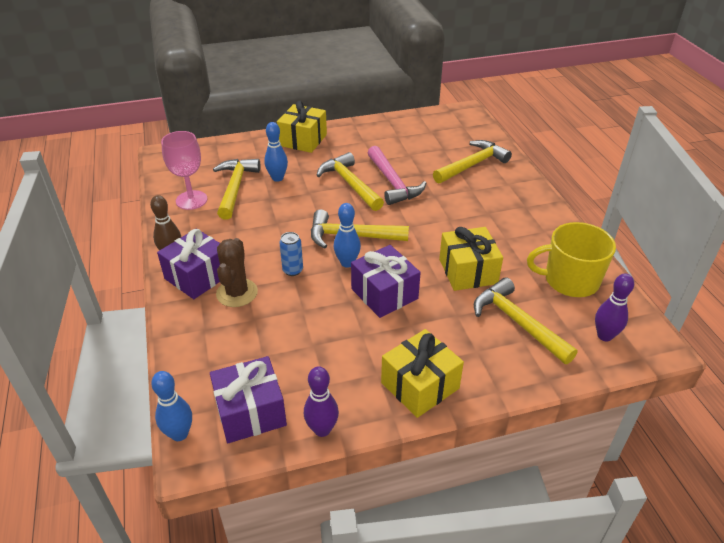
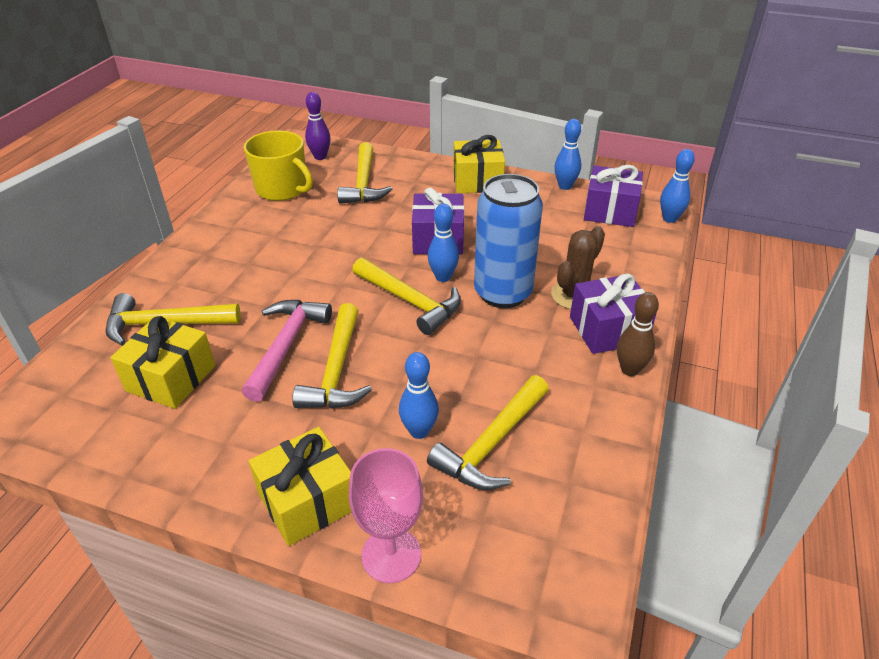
camera: 145 degrees left, 0 degrees up
(191, 200) = (569, 451): pink goblet -> pink goblet (391, 555)
(293, 270) = (502, 293): blue can -> blue can, size x2.40
(322, 429) = (565, 186): purple bowling pin -> blue bowling pin
(468, 271) = (347, 226): yellow gift -> yellow gift (171, 378)

